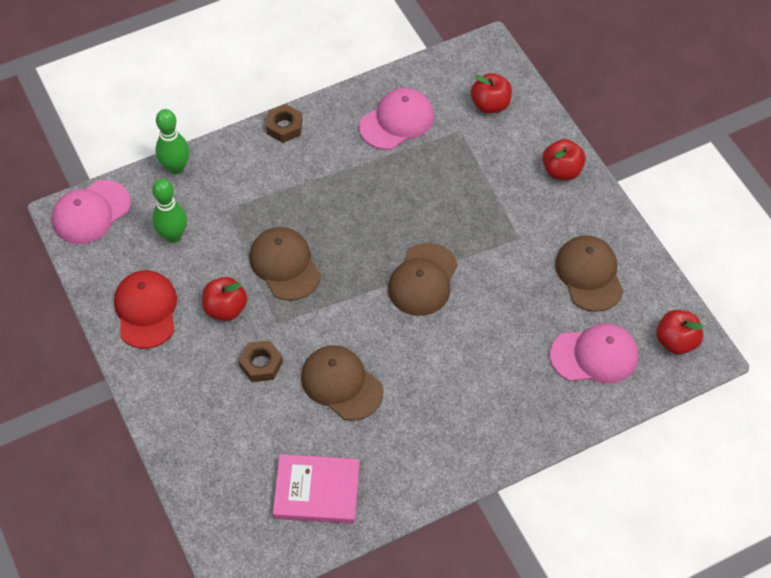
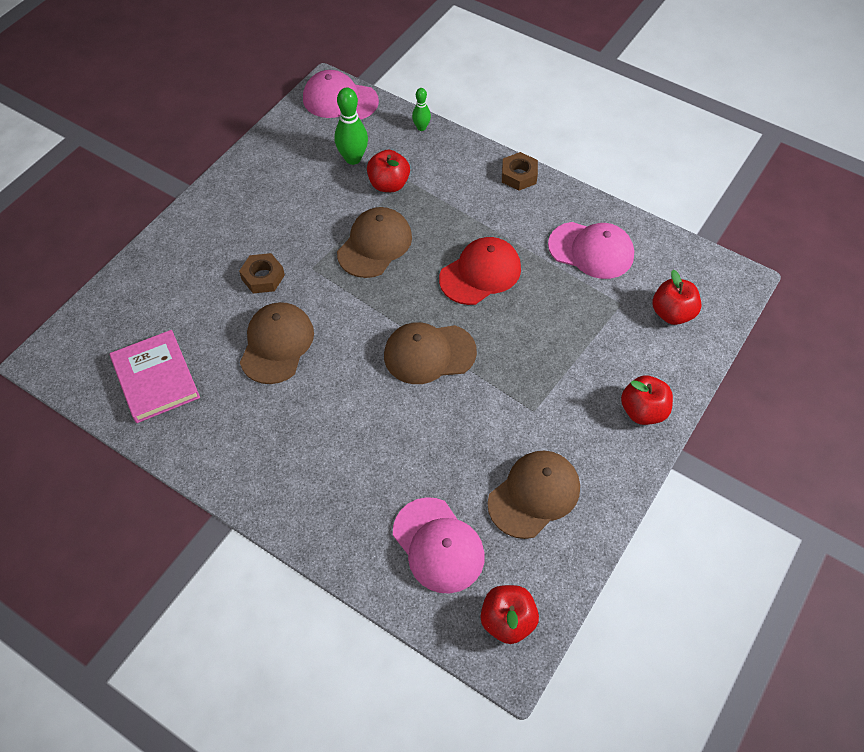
camera: 60 degrees right, 0 degrees up
(146, 310) = (269, 177): red cap -> red cap (480, 273)
(175, 167) = (421, 127): green bowling pin -> green bowling pin, size x0.58
(225, 309) = (303, 227): red apple -> red apple (389, 184)

